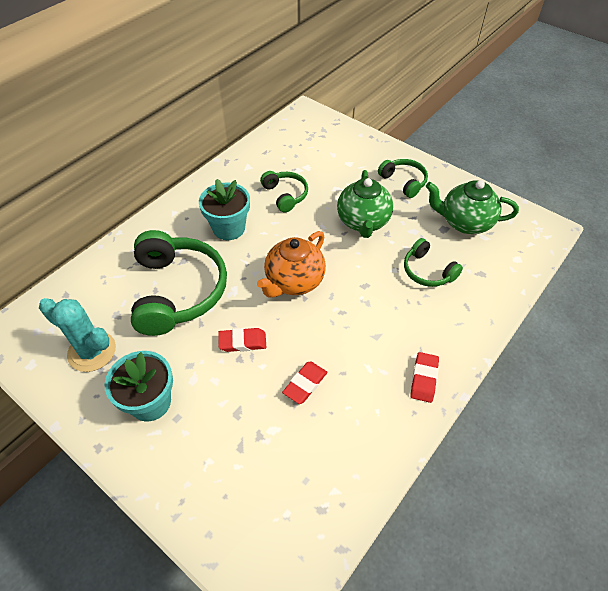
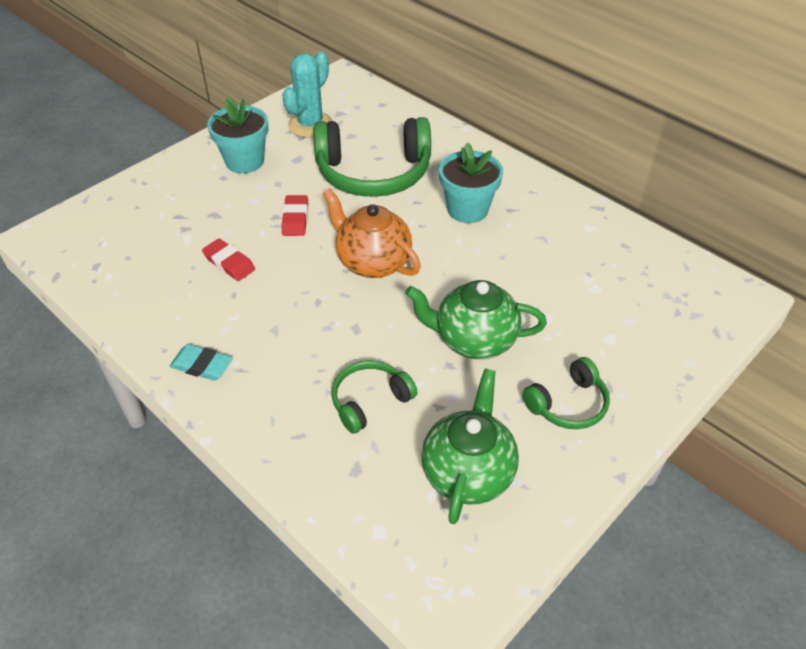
camera: 95 degrees right, 5 degrees down
(285, 195) = (530, 262): green headphones -> none
(424, 379) = (202, 366): red eraser -> turquoise eraser

